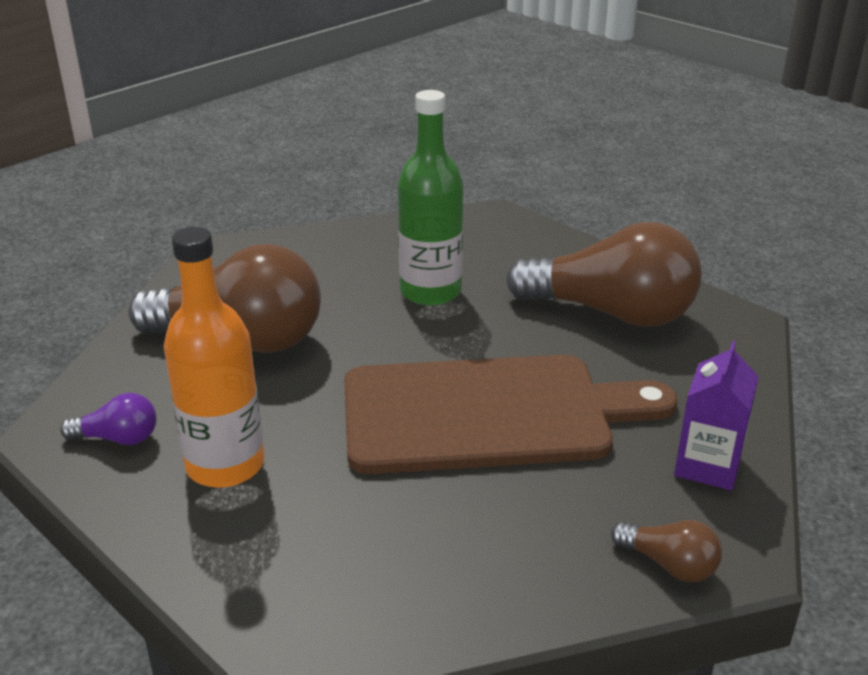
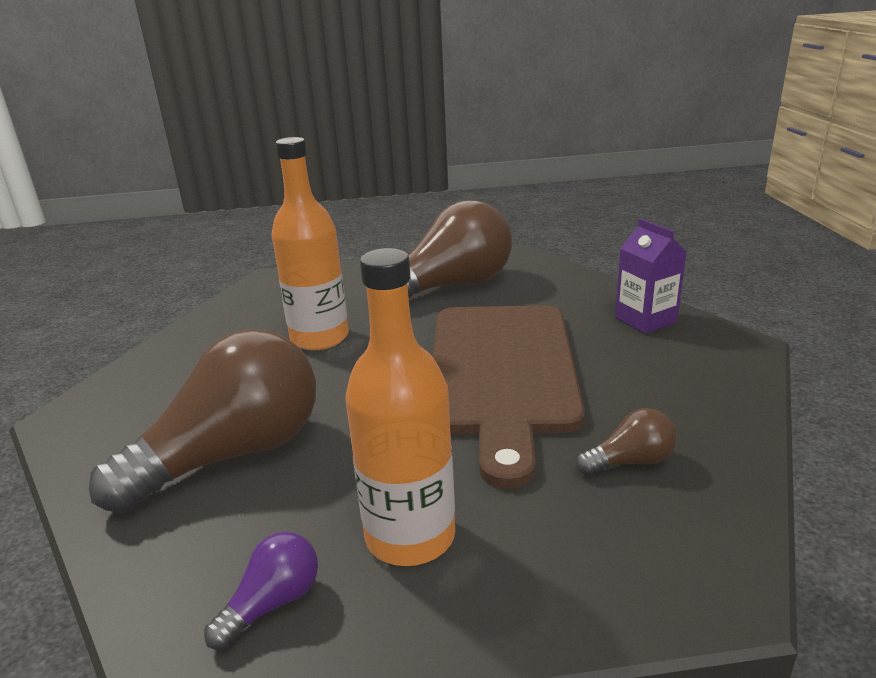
camera: 50 degrees left, 5 degrees down
(430, 292) = (319, 338): green bottle -> orange bottle
(488, 414) = (502, 373): brown cutting board -> brown cutting board turned 150 degrees clockwise
(669, 564) = (731, 370): brown light bulb -> brown light bulb (630, 461)

